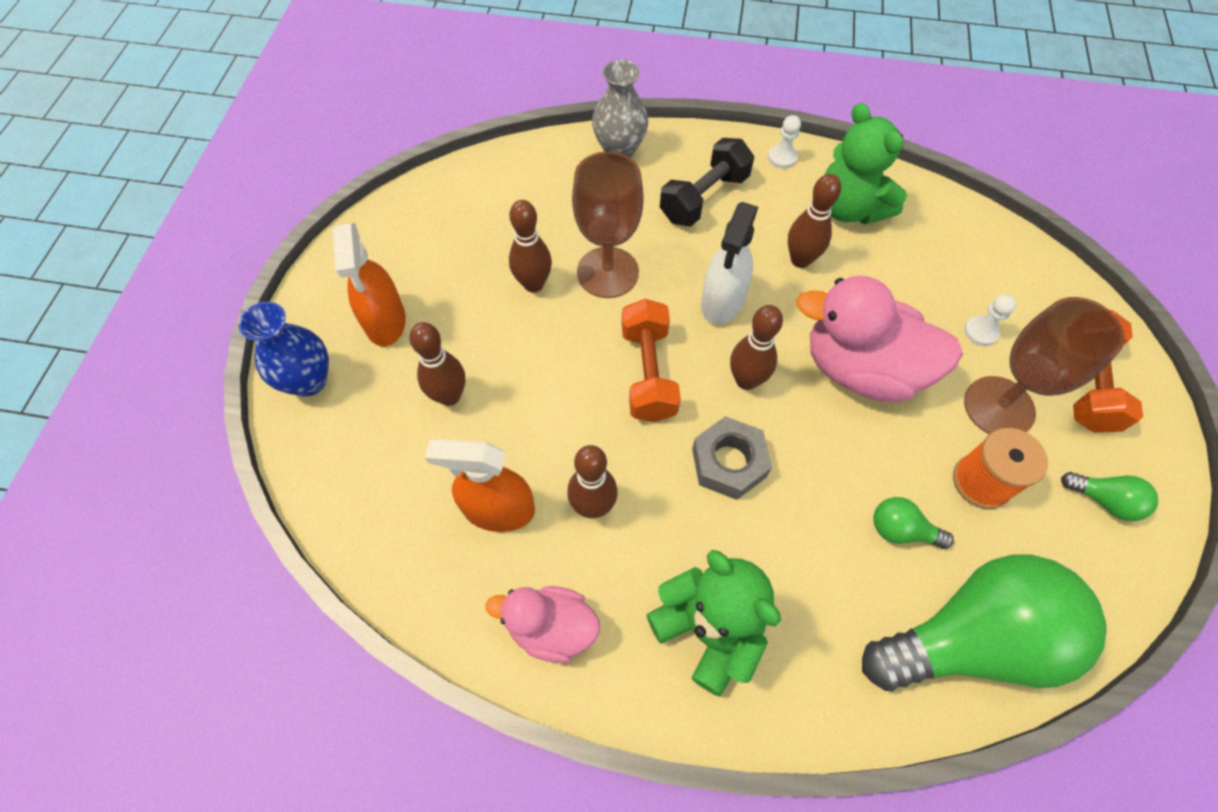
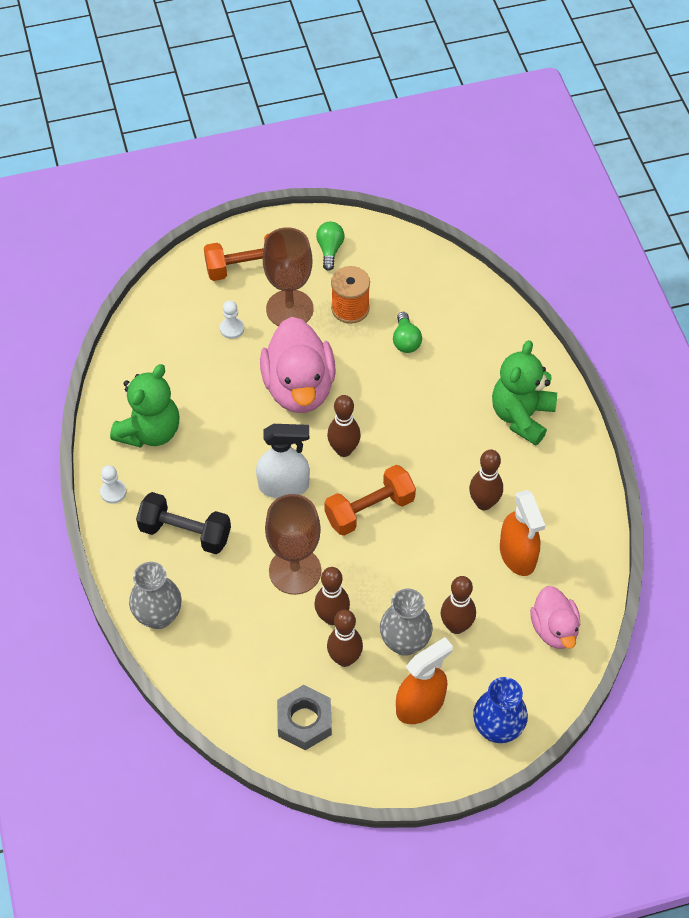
camera: 115 degrees left, 5 degrees down
(463, 337) = (405, 642): none -> grey vase
(551, 628) = (569, 493): pink duck -> pink duck (554, 629)
(729, 463) = (411, 440): grey nut -> grey nut (304, 721)
(800, 260) = (219, 449): brown bowling pin -> brown bowling pin (344, 659)
(971, 638) = (452, 296): green light bulb -> none

